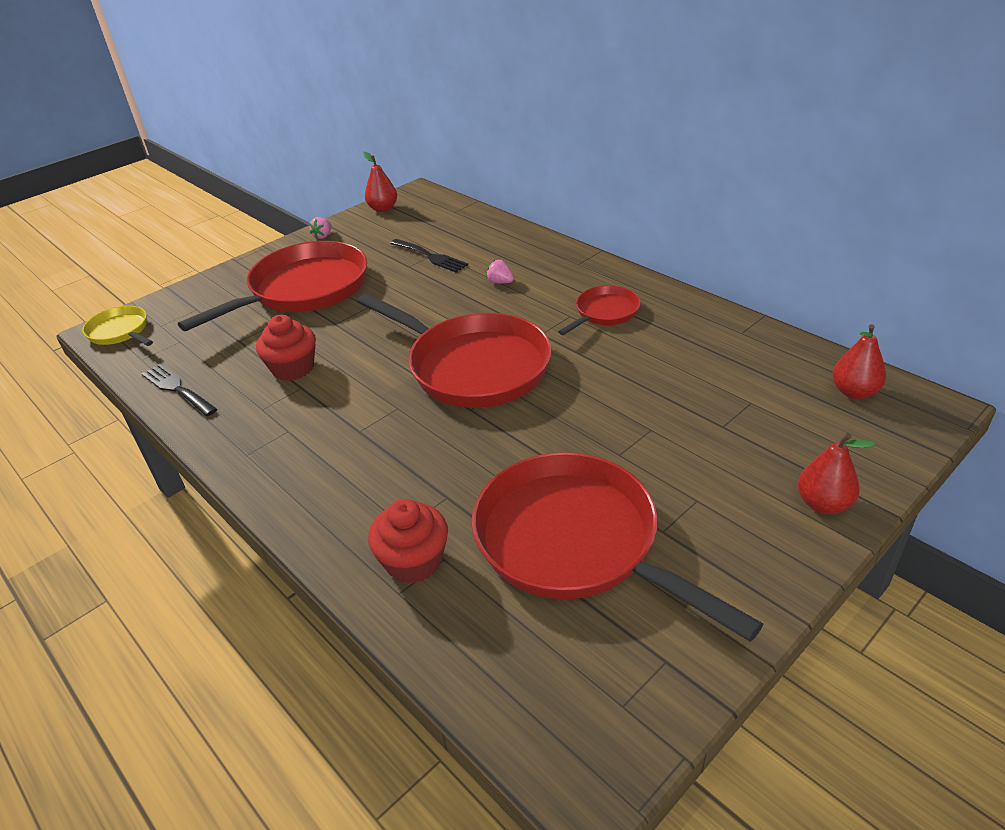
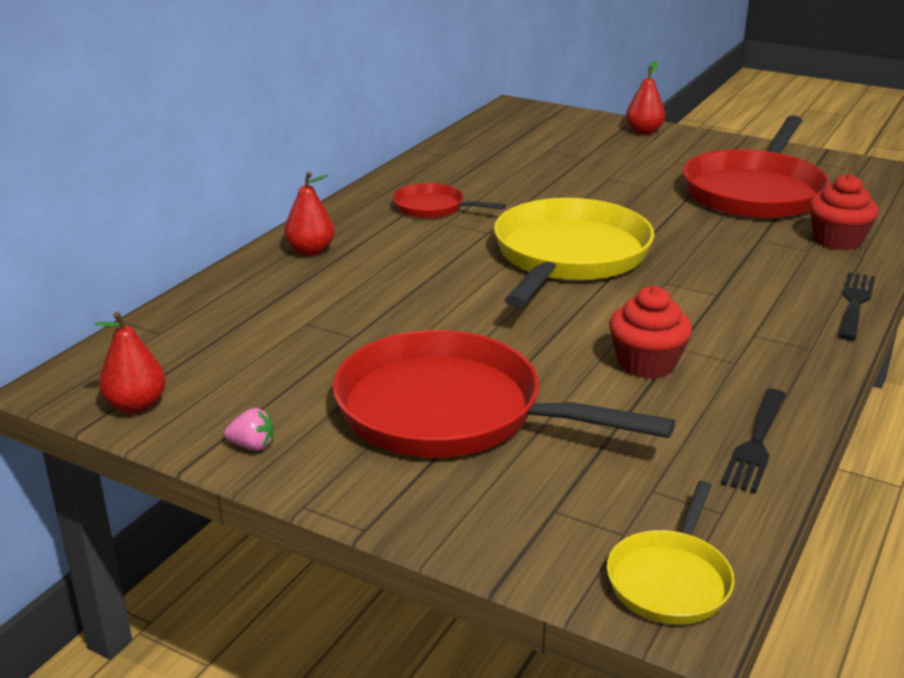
camera: 110 degrees left, 10 degrees down
(430, 256) = (321, 325): black fork -> black fork (854, 303)
(473, 366) = (568, 257): red pan -> yellow pan
(500, 282) = (383, 267): pink strawberry -> none
(854, 392) = (511, 124): red pear -> red pear (311, 251)

